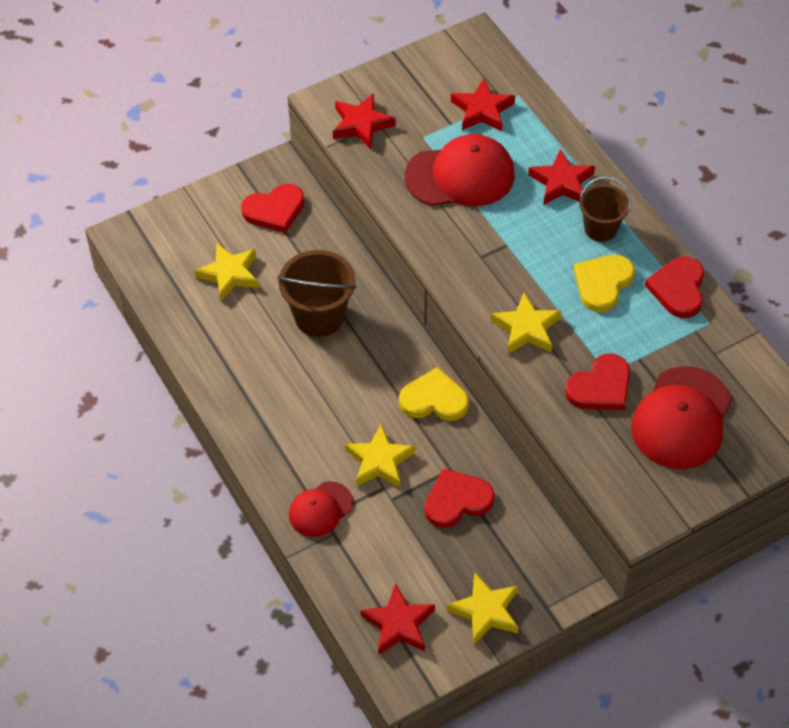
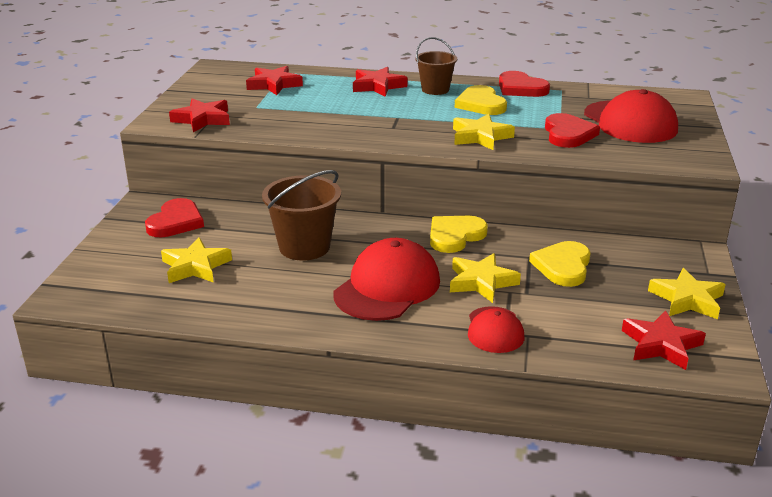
camera: 50 degrees left, 25 degrees down
(457, 500) = (563, 266): red heart -> yellow heart
(460, 176) = (312, 109): red cap -> red cap (387, 287)

